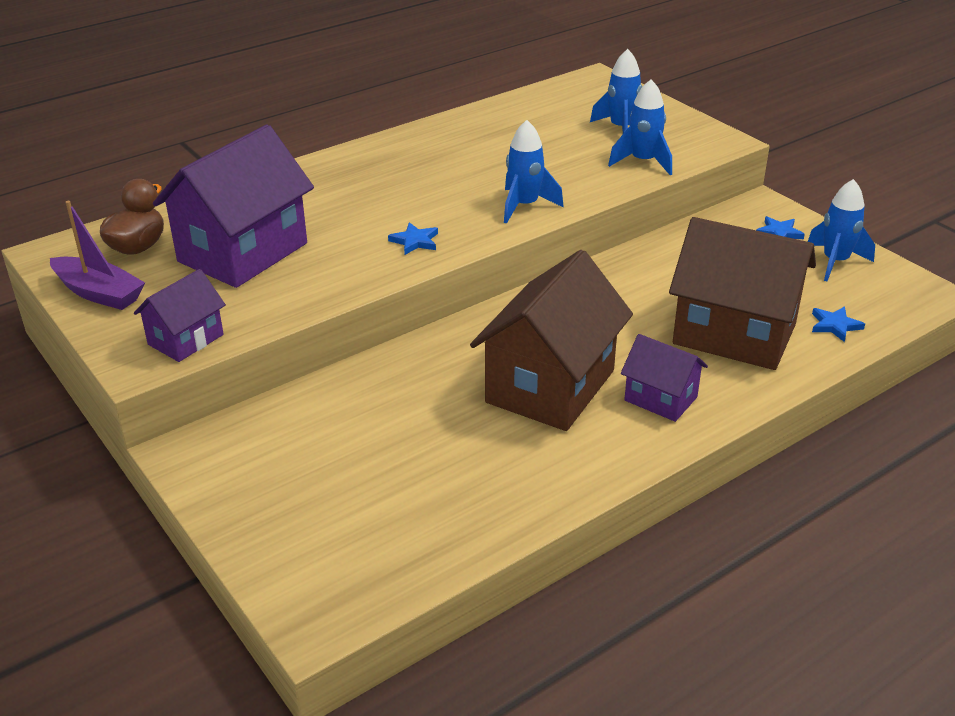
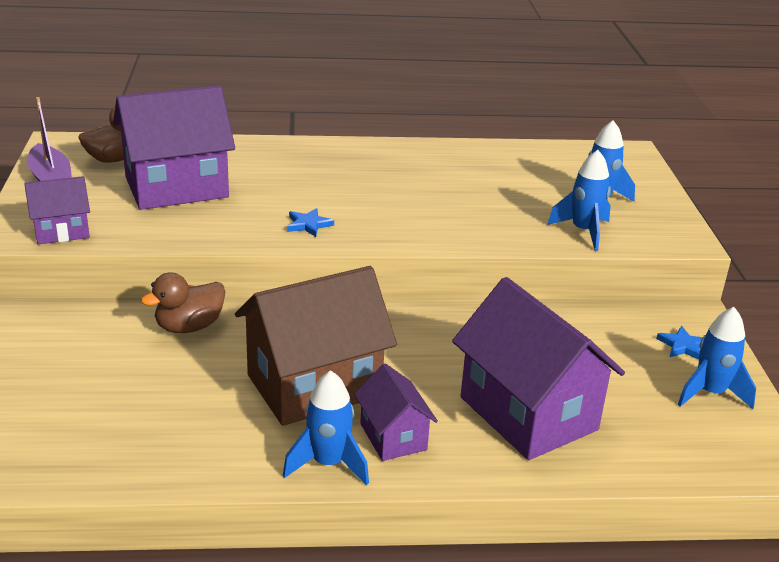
camera: 30 degrees right, 5 degrees down
(380, 384) = (189, 327): none -> brown duck
(525, 206) = (431, 230): blue rocket -> blue rocket (328, 463)
(734, 334) = (528, 413): brown house -> purple house
(835, 325) = (638, 448): blue star -> none

